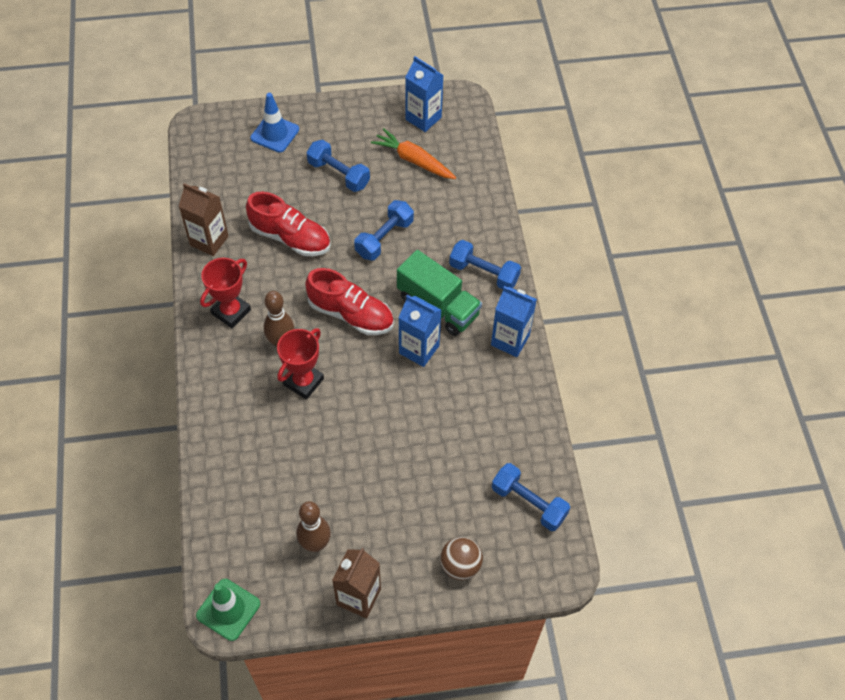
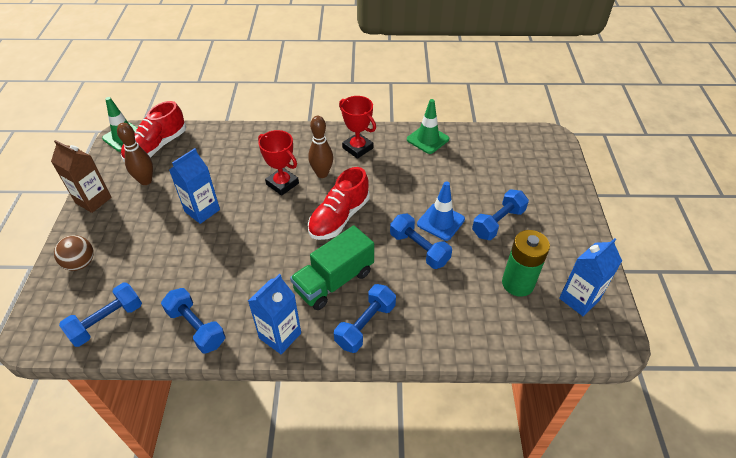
camera: 100 degrees right, 10 degrees down
(209, 241) = (427, 139): brown carton -> green traffic cone
(275, 134) = (545, 183): blue traffic cone -> blue traffic cone (440, 222)
(290, 238) = (426, 185): red shoe -> red shoe (156, 147)
(414, 160) = (517, 283): orange carrot -> green battery
(419, 349) = (290, 260): blue carton -> blue carton (202, 210)
(517, 415) = (196, 327): none -> blue dumbbell

